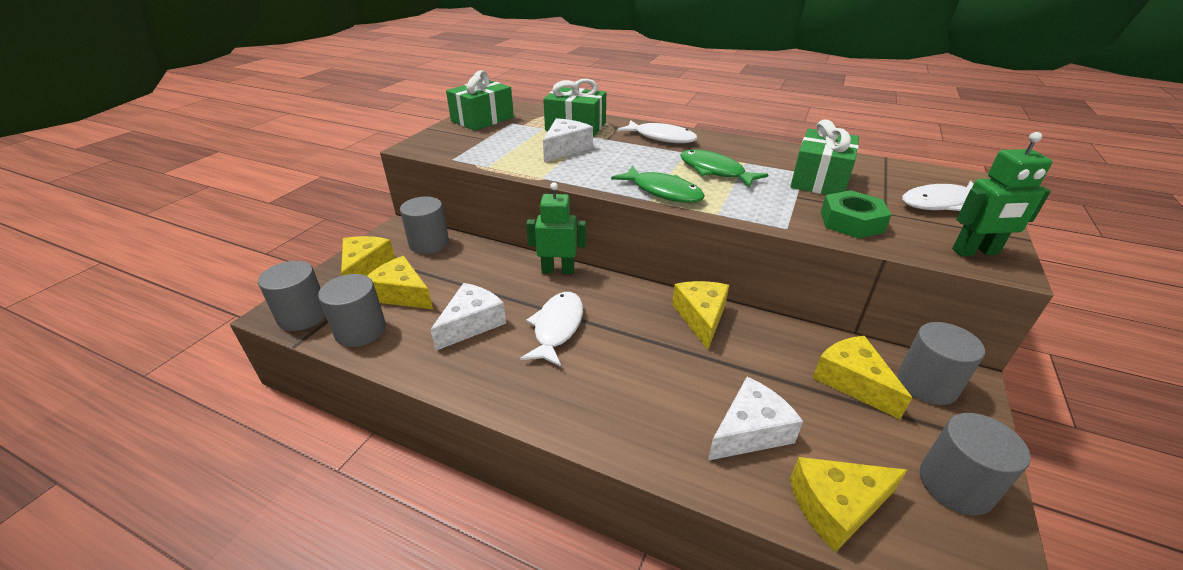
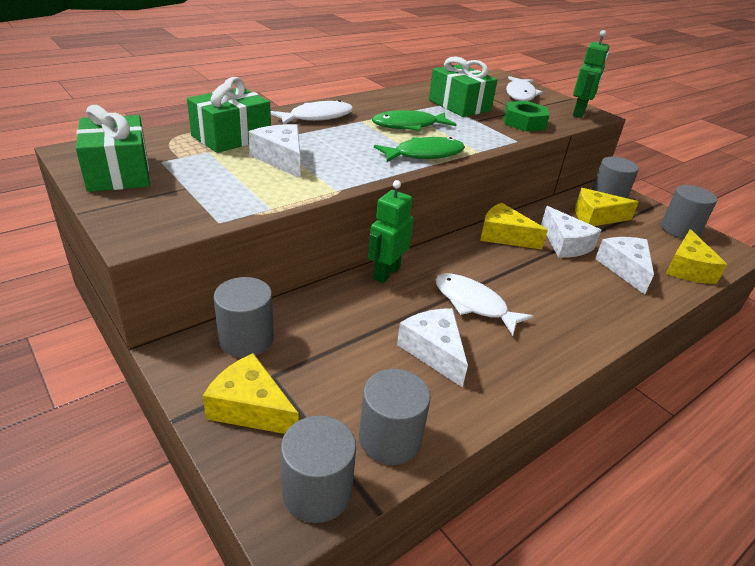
camera: 65 degrees left, 0 degrees up
(402, 294) = (340, 388): yellow cheese -> none
(743, 366) = (565, 244): none -> white cheese

